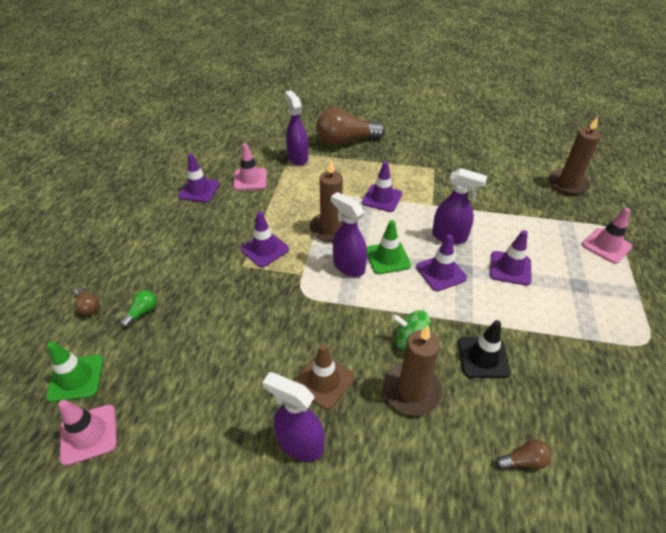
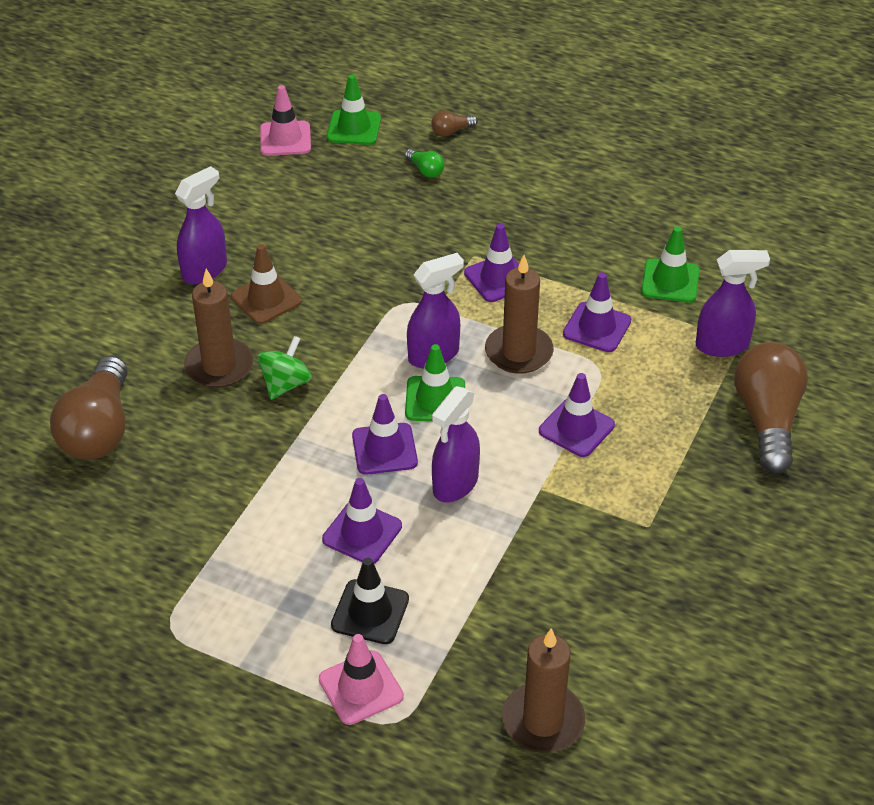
camera: 105 degrees right, 0 degrees up
(199, 190) = (655, 225): purple traffic cone -> purple traffic cone (597, 327)
(250, 179) = (670, 281): pink traffic cone -> green traffic cone
(483, 357) = (230, 443): black traffic cone -> black traffic cone (370, 612)
(523, 461) = (98, 429): brown light bulb -> brown light bulb, size x2.37

